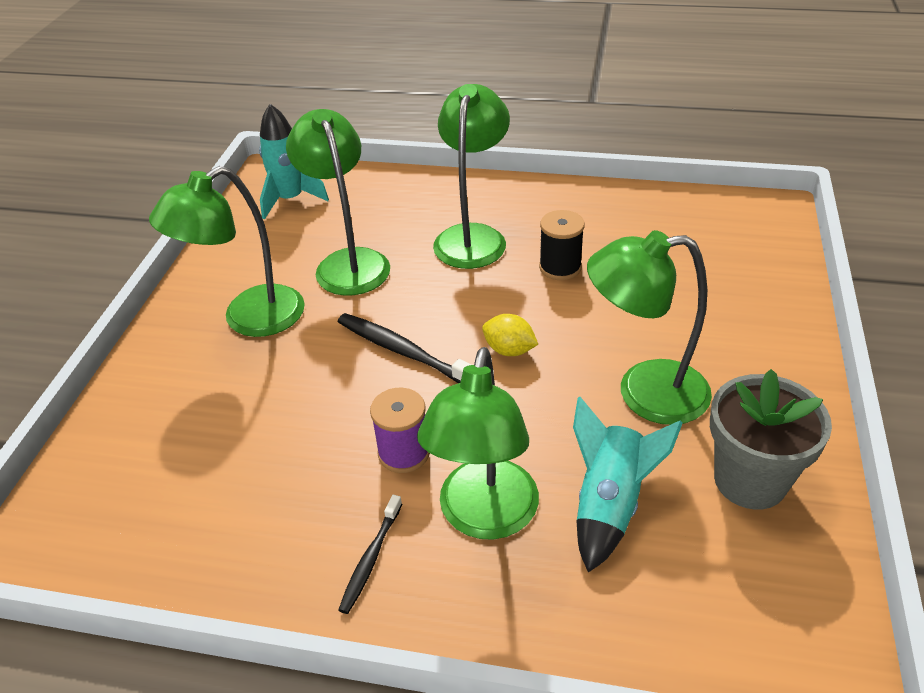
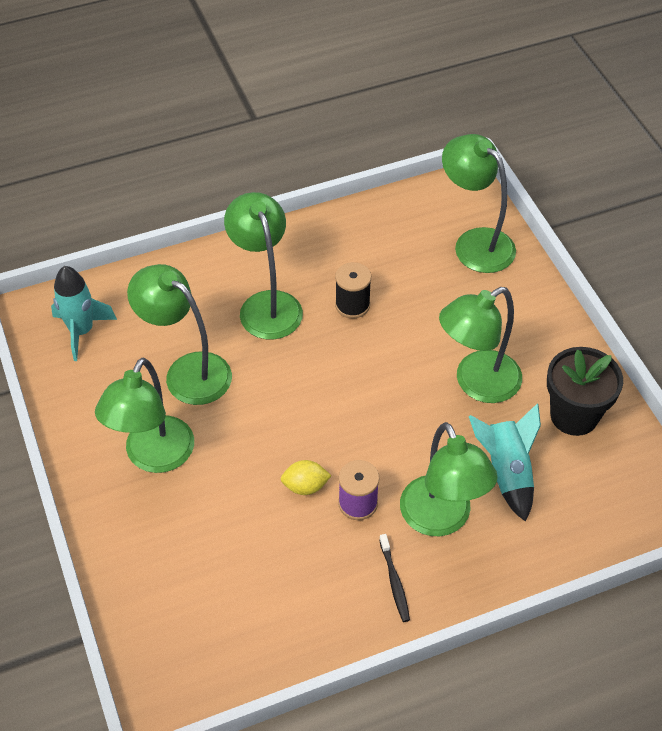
camera: 35 degrees left, 10 degrees up
(405, 353) = (297, 429): black toothbrush -> none
(509, 350) = (368, 392): yellow lemon -> yellow lemon (305, 486)
(746, 260) = (475, 243): none -> green lamp
(750, 480) = (574, 415): grey flower pot -> black flower pot

